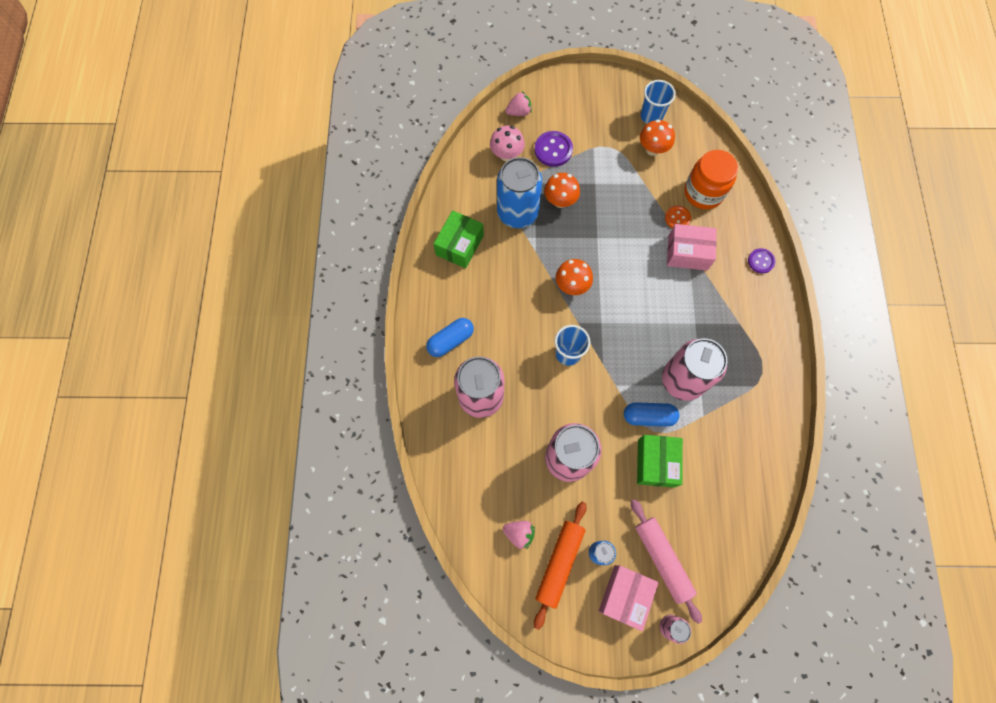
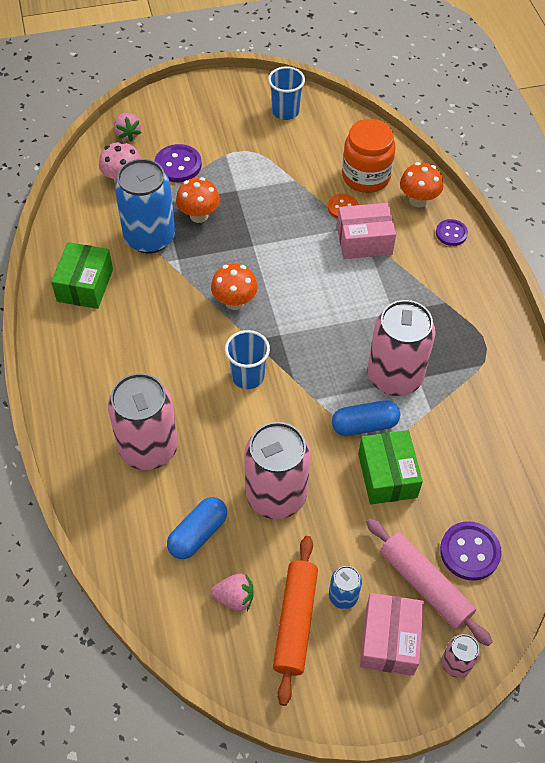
camera: 15 degrees left, 15 degrees down
(450, 340) = (95, 392): blue capsule -> blue capsule (198, 534)
(519, 112) = (128, 134): pink strawberry -> pink strawberry turned 105 degrees clockwise
(652, 149) = (295, 144): orange mushroom -> orange mushroom (418, 200)
(703, 541) = (469, 552): none -> purple button

